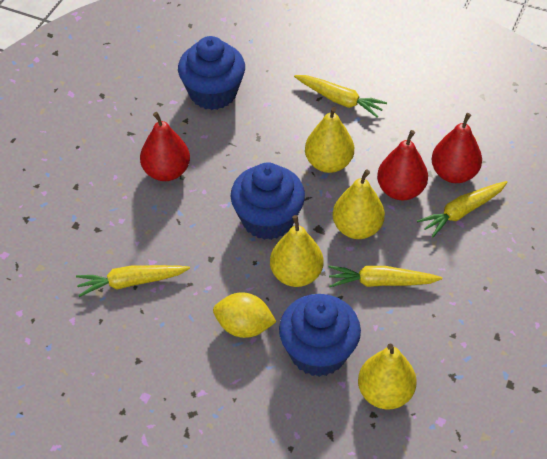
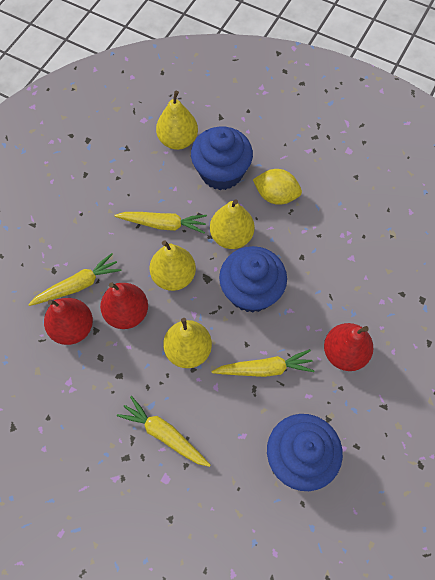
camera: 175 degrees left, 15 degrees up
(131, 282) = (367, 240): yellow carrot -> yellow carrot (264, 368)

